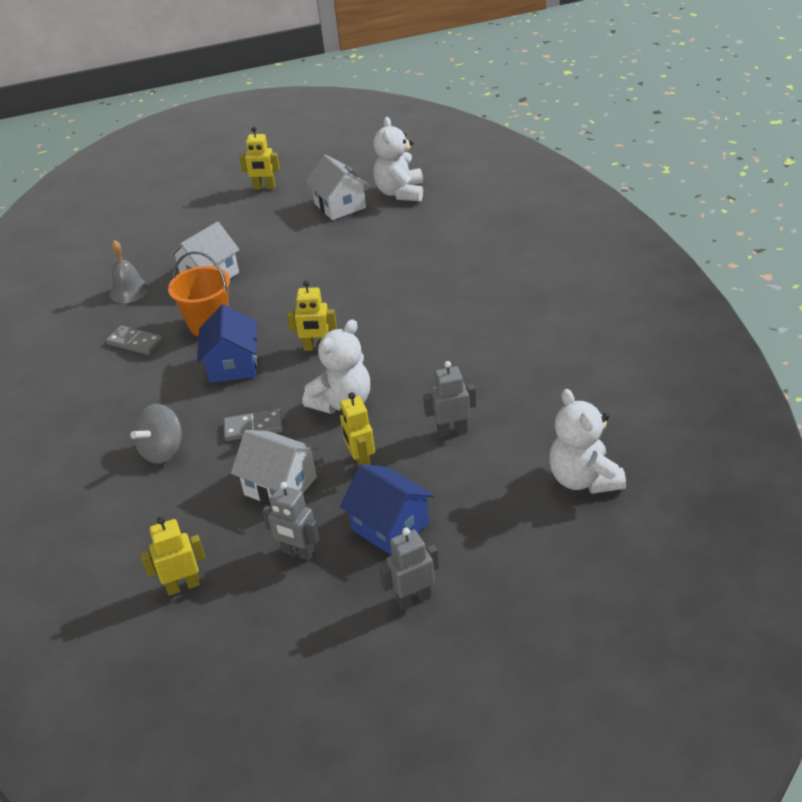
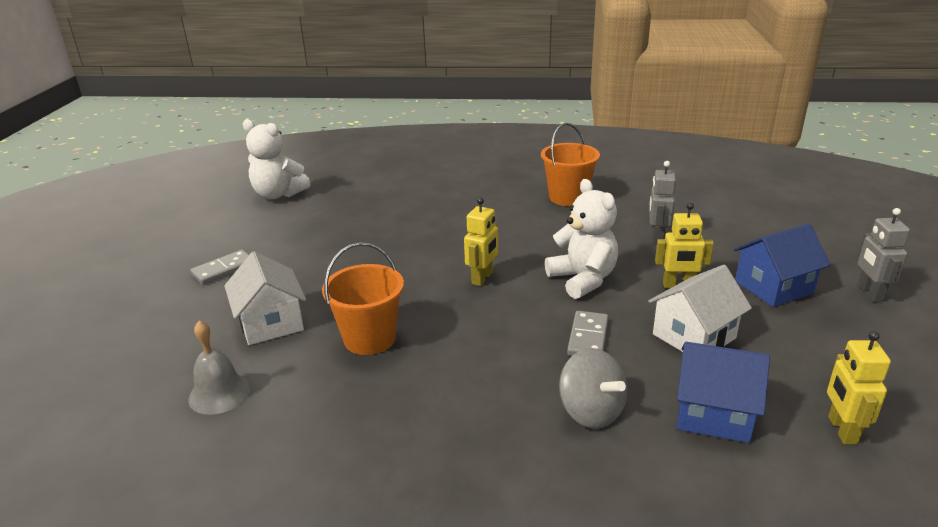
camera: 70 degrees left, 10 degrees down
(135, 342) = (345, 404): grey domino -> grey domino (223, 270)
(233, 365) = (465, 334): blue house -> blue house (713, 413)
(264, 187) = (145, 259): yellow robot -> none
(298, 552) = (799, 342): grey robot -> none
(340, 205) = (252, 225): white house -> none
(506, 352) = (568, 197): none -> orange bucket
(584, 479) = (741, 201): white teddy bear -> none

